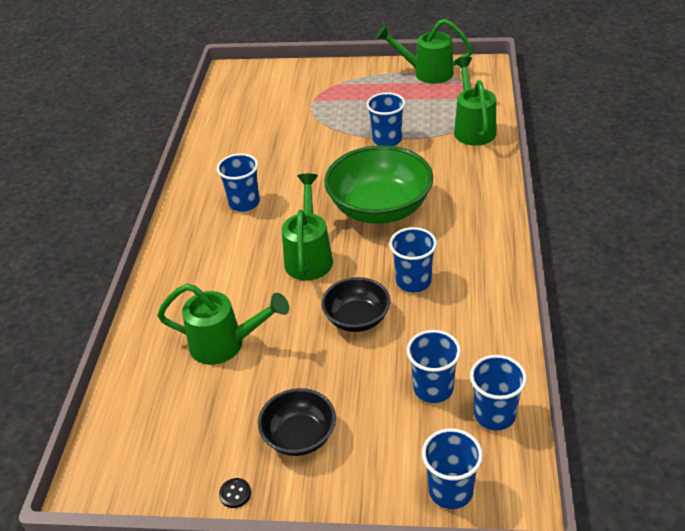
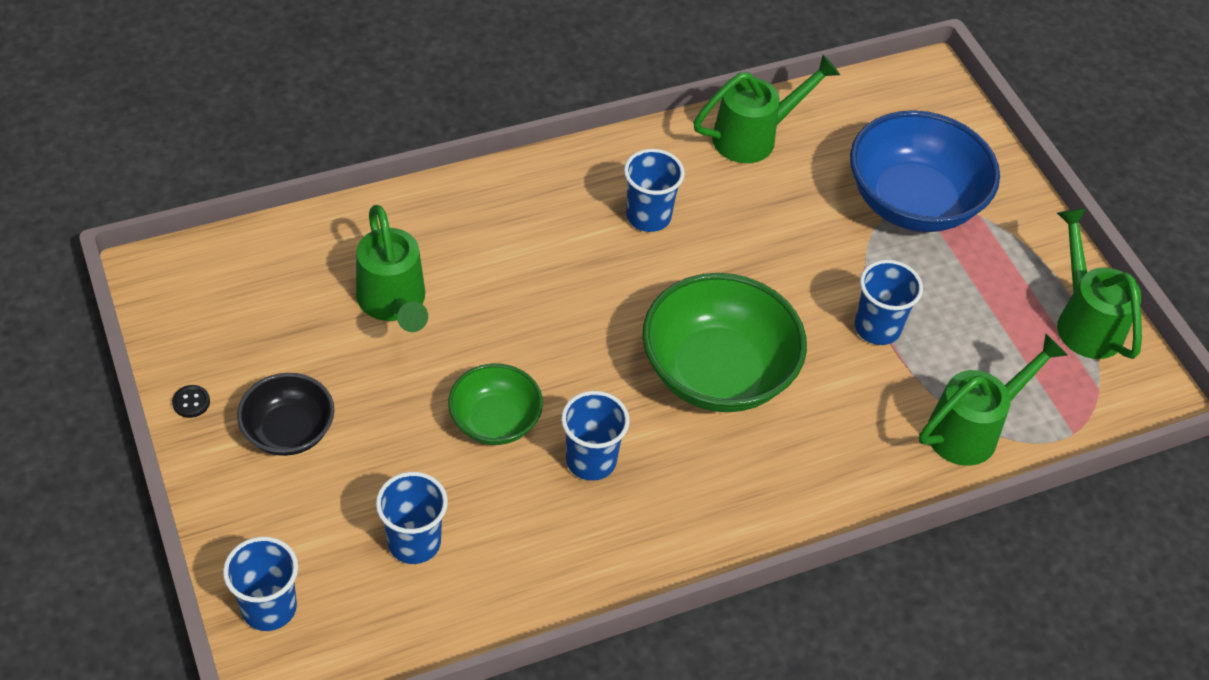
camera: 55 degrees right, 10 degrees up
(309, 256) = (583, 327): green watering can -> green watering can (755, 136)
(311, 102) = (913, 202): none -> blue bowl
(357, 318) = (495, 421): black bowl -> green bowl
(494, 415) = (399, 622): blue cup -> none

